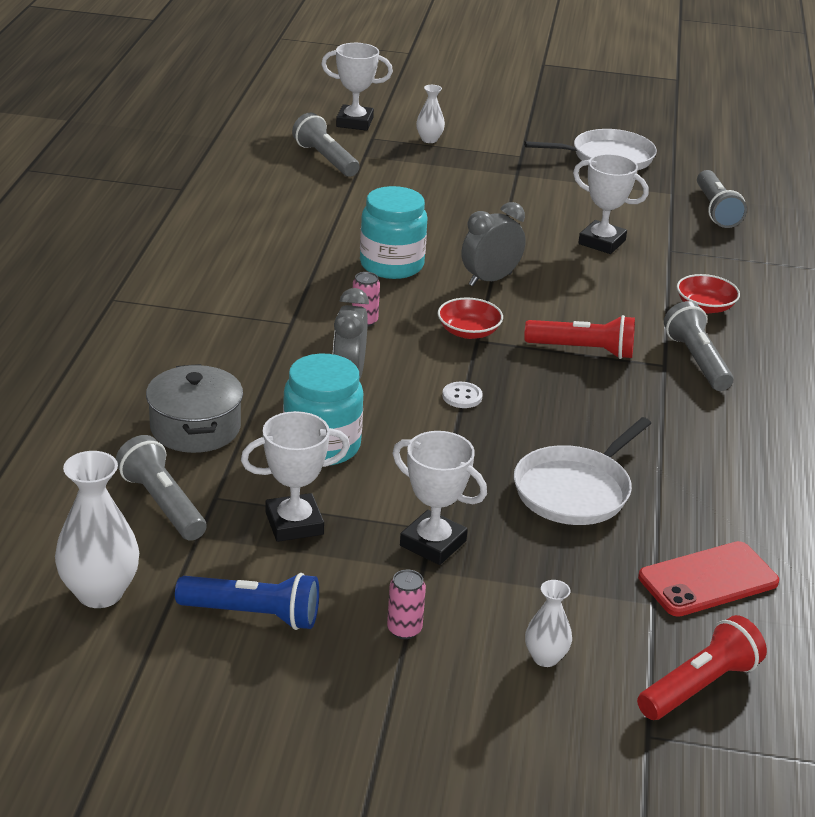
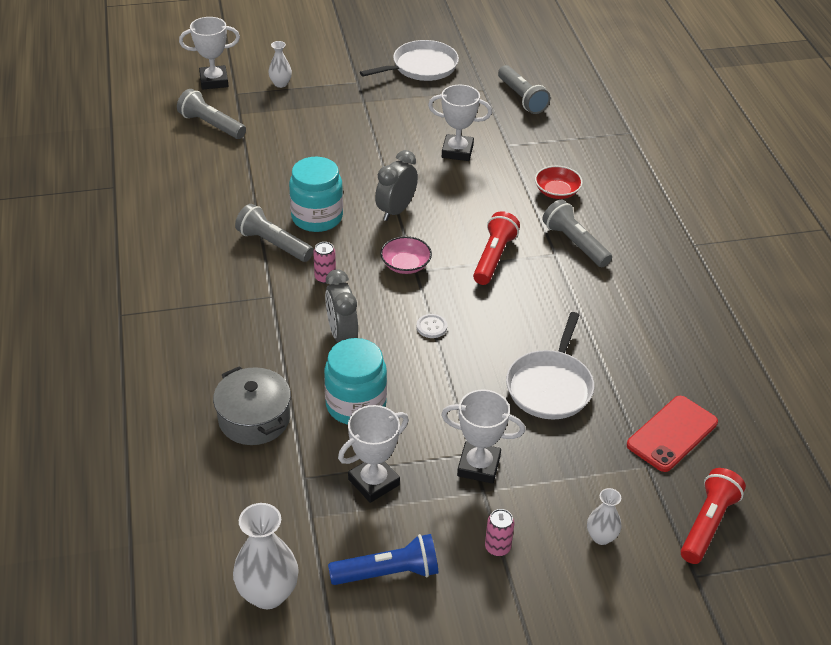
camera: 20 degrees left, 10 degrees up
(163, 504) = (269, 497): grey flashlight -> grey flashlight (273, 244)
(468, 332) = (405, 265): red bowl -> pink bowl
(583, 350) = (494, 257): red flashlight -> red flashlight turned 60 degrees counterclockwise

